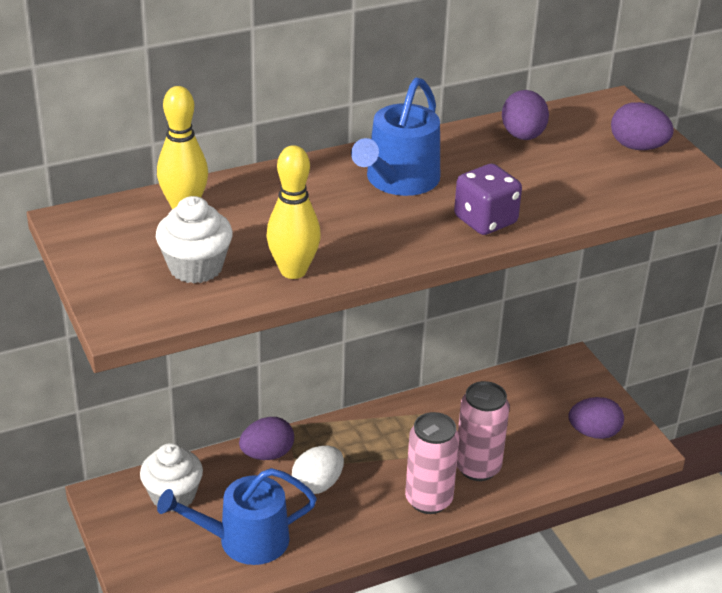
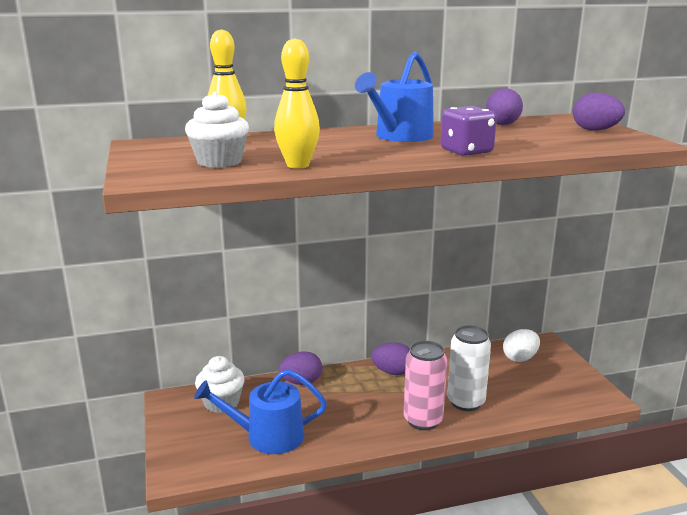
camera: 10 degrees right, 15 degrees down
(317, 484) = (335, 404): white egg -> white egg (520, 358)
(478, 468) = (466, 402): pink can -> white can
(594, 433) = (562, 386): purple egg -> purple egg (392, 372)

